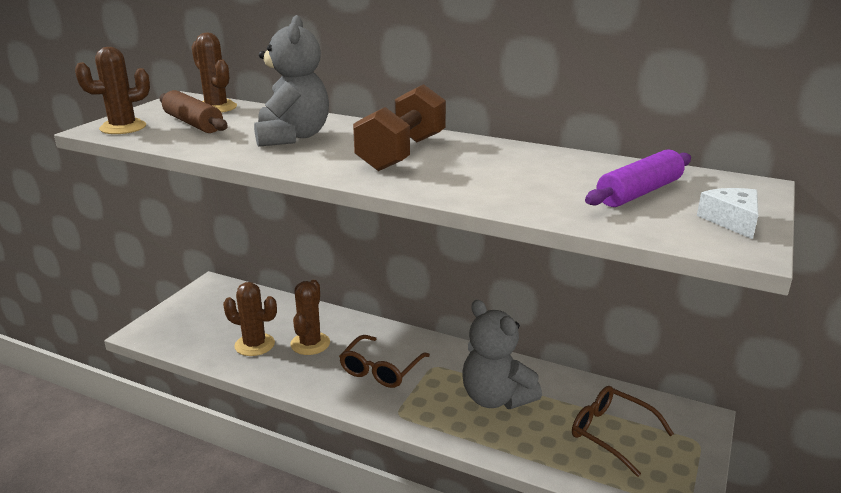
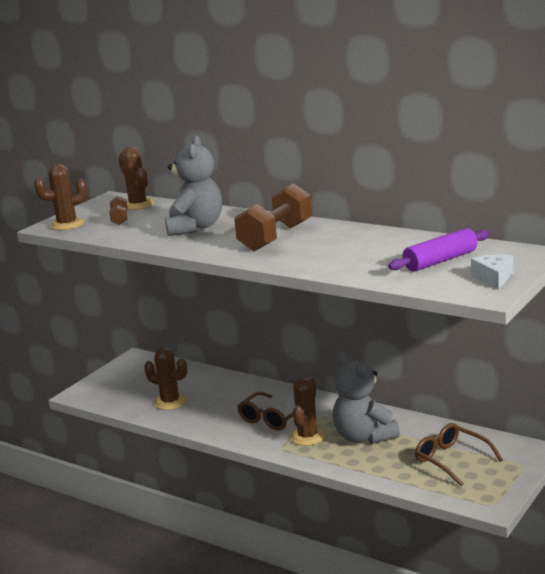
camera: 10 degrees right, 5 degrees down
(193, 123) = (119, 219): brown rolling pin -> brown dumbbell
(310, 344) = (216, 400): brown cactus -> brown cactus (307, 436)

